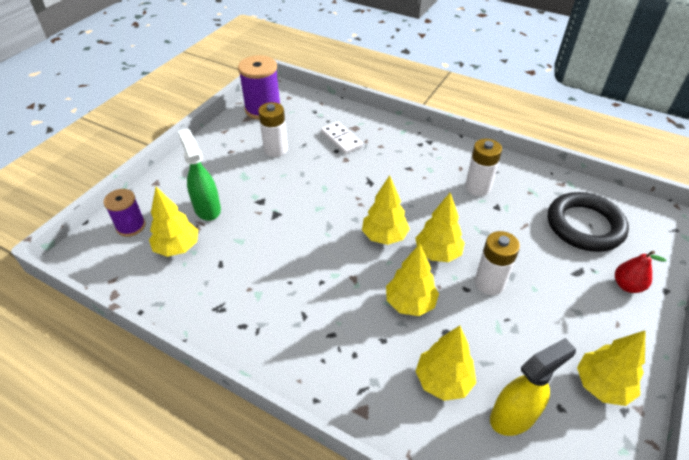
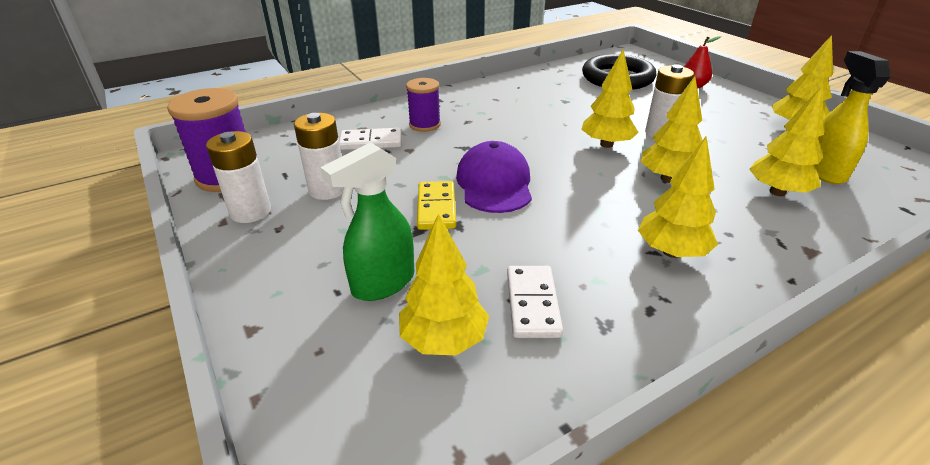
camera: 60 degrees left, 10 degrees down
(131, 226) = (334, 392): purple spool -> purple spool (425, 125)
(207, 208) = (382, 283): green spray bottle -> green spray bottle turned 45 degrees counterclockwise
(221, 272) = (533, 304): none -> white domino
(287, 199) = (436, 208): none -> yellow domino
(333, 213) = (494, 183): none -> purple cap
(384, 236) = (560, 164): yellow tree -> yellow tree (671, 252)
(477, 187) = (531, 100): white battery -> white battery (250, 212)

